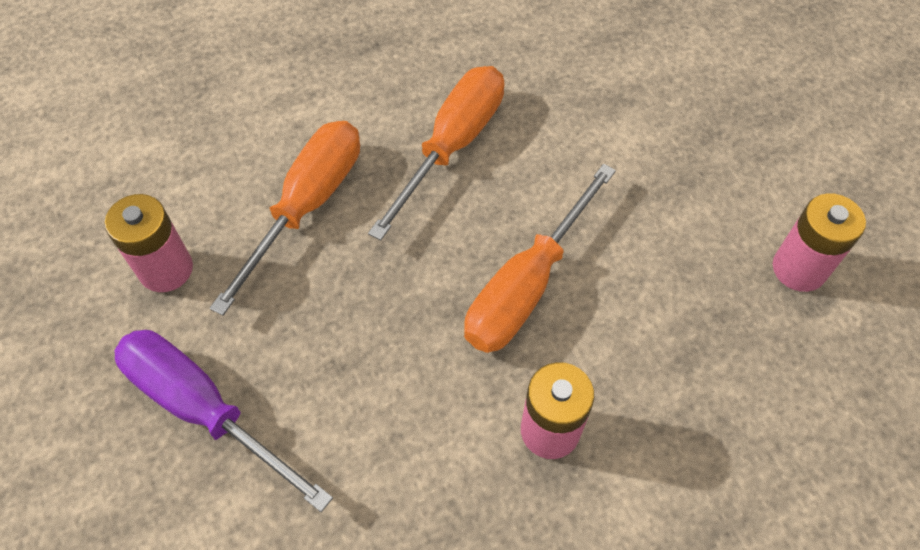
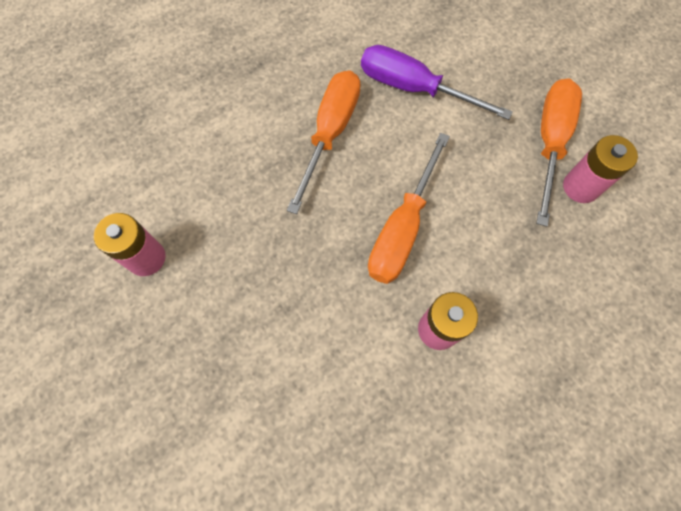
camera: 10 degrees left, 10 degrees up
(204, 410) = (198, 357): purple screwdriver -> purple screwdriver (414, 89)
(307, 206) = (237, 194): orange screwdriver -> orange screwdriver (549, 142)

